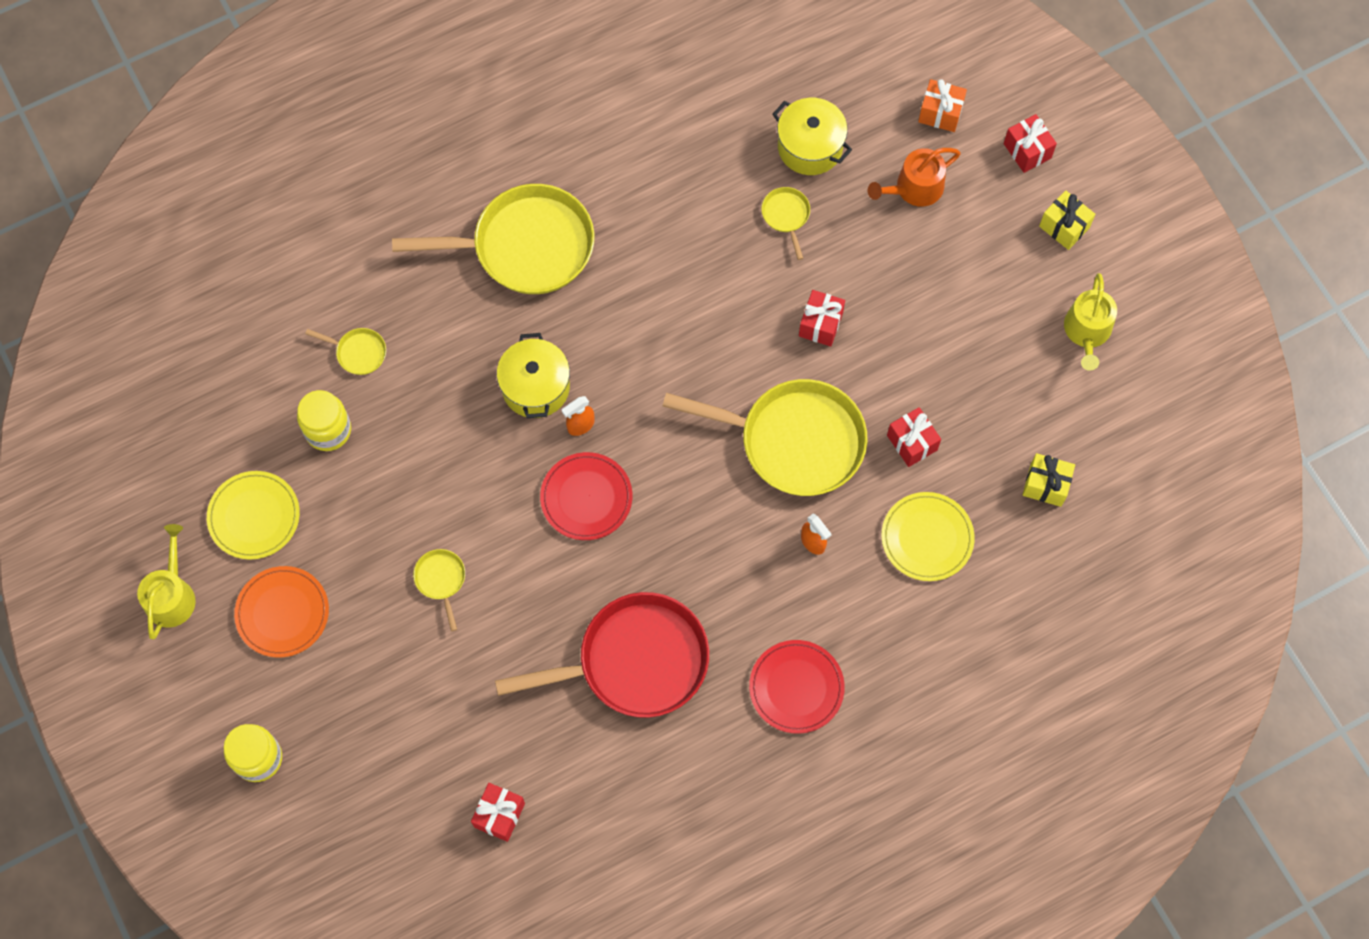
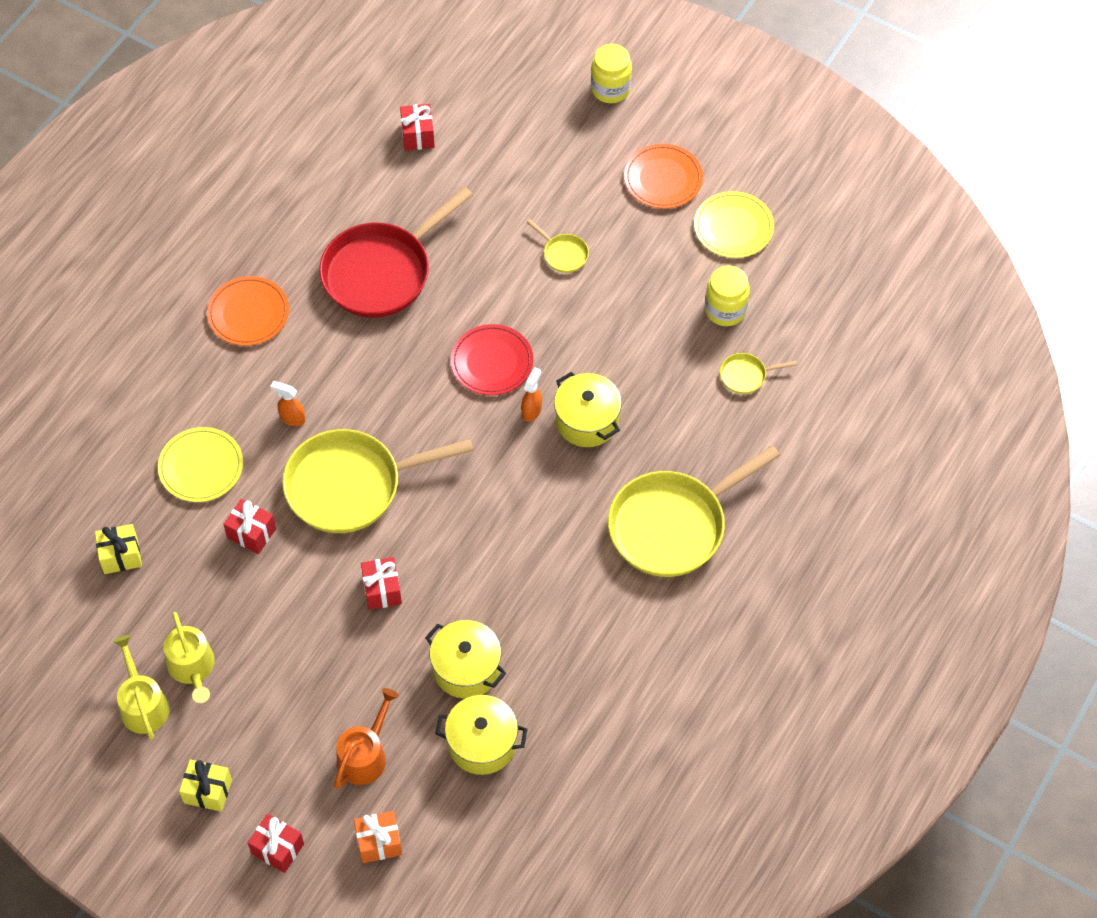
camera: 150 degrees right, 10 degrees down
(171, 595) = (751, 151): yellow watering can -> yellow watering can (192, 668)
(786, 216) = (466, 669): yellow pan -> yellow pot
(796, 687) = (248, 313): red plate -> orange plate

